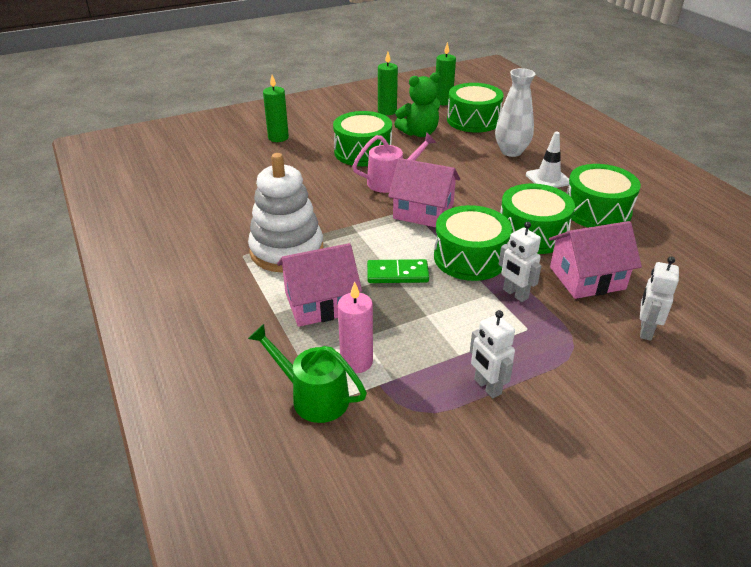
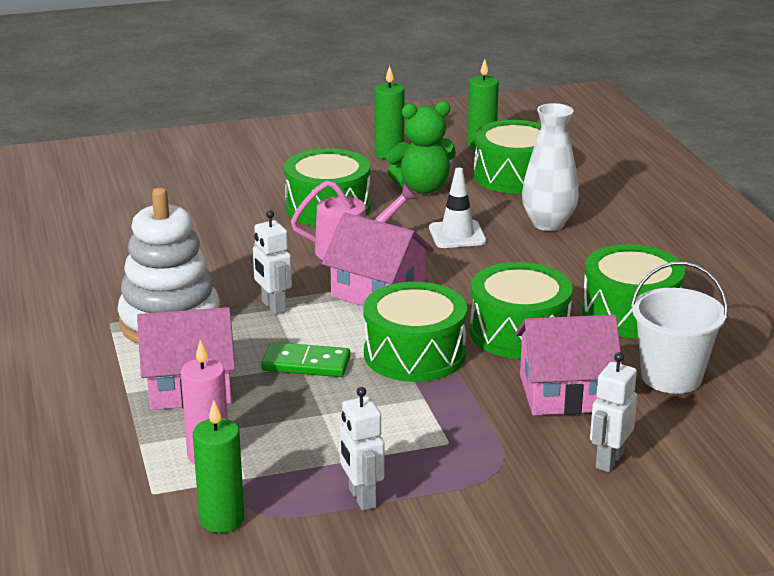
camera: 10 degrees right, 10 degrees down
(278, 138) = (214, 178): green candle -> green candle (222, 520)
(313, 396) = (139, 484): green watering can -> none
(515, 294) = (454, 402): white robot -> white robot (273, 307)
(548, 179) = (582, 265): white traffic cone -> white traffic cone (457, 235)
(649, 257) = (671, 377): none -> white bucket

